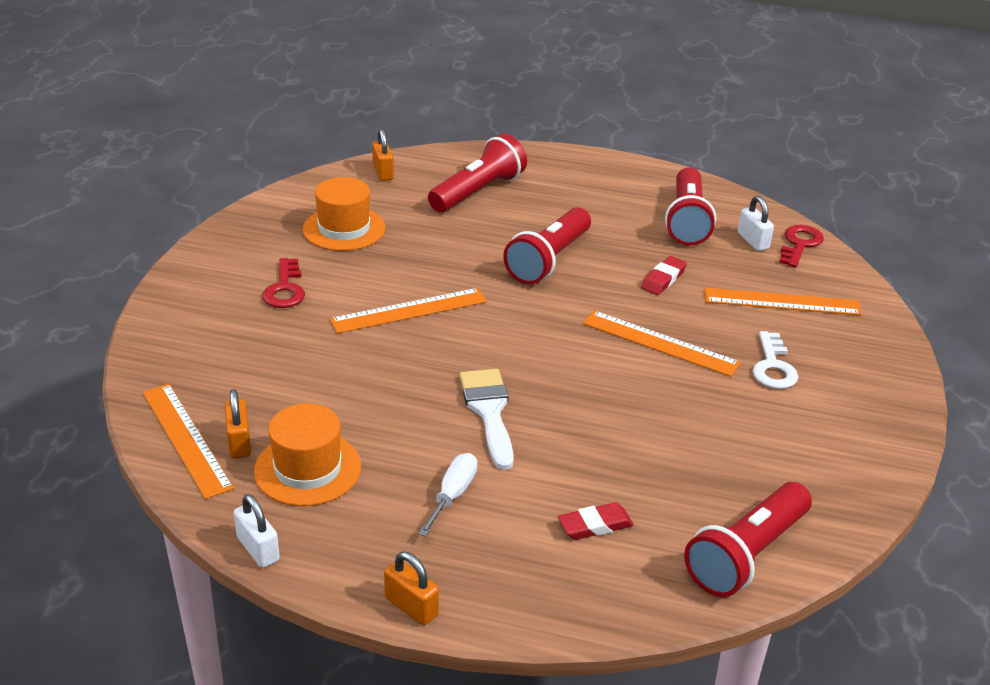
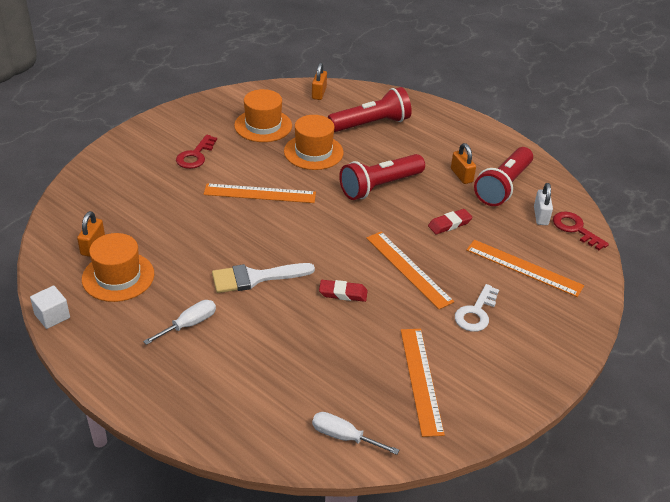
camera: 25 degrees right, 5 degrees up
(186, 439) = (65, 233): orange ruler -> orange ruler (421, 380)
(258, 549) = (52, 316): white padlock -> white cube
(411, 606) = (108, 385): orange padlock -> orange padlock (461, 175)
(435, 243) = (313, 152): none -> orange hat
(489, 411) = (255, 278): white brush -> white brush turned 120 degrees counterclockwise
(595, 525) = (260, 378): red eraser -> red eraser (343, 293)
(747, 555) = (344, 437): red flashlight -> white screwdriver
(799, 244) = (575, 229): red key -> red key turned 90 degrees counterclockwise

